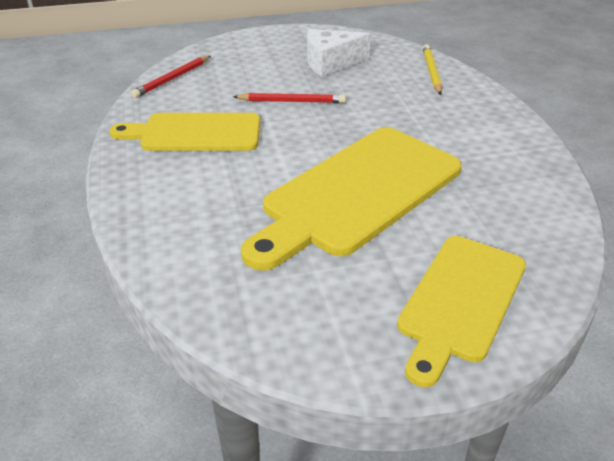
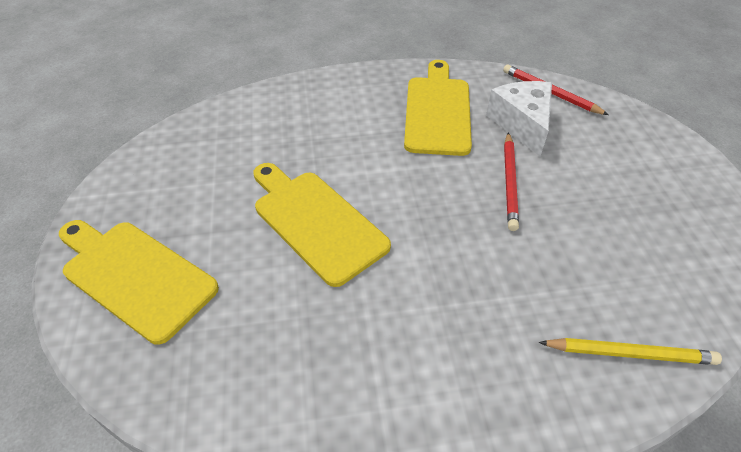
camera: 95 degrees right, 10 degrees up
(330, 63) = (627, 227): white cheese -> white cheese (522, 124)
(358, 193) = (316, 222): yellow cutting board -> yellow cutting board, size x0.65

